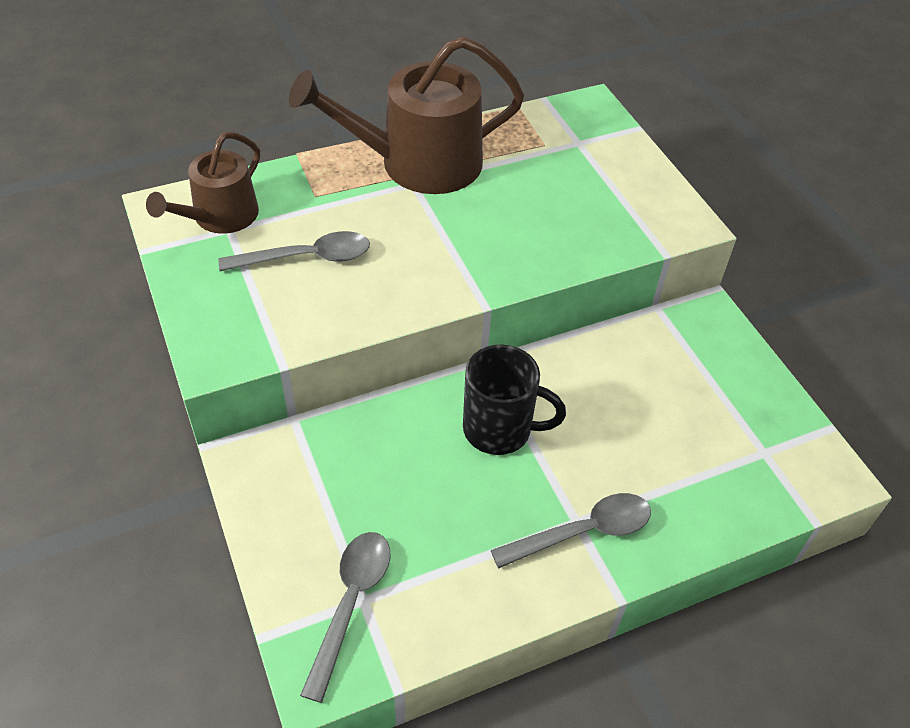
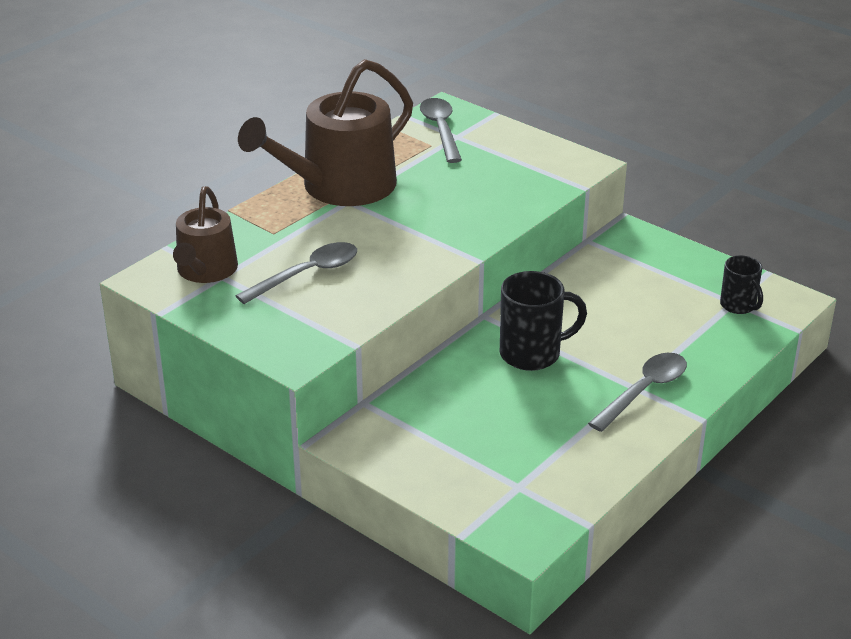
camera: 25 degrees left, 15 degrees down
(351, 603) = (511, 491): grey spoon -> grey spoon (441, 130)
(767, 460) = (739, 306): none -> black mug

